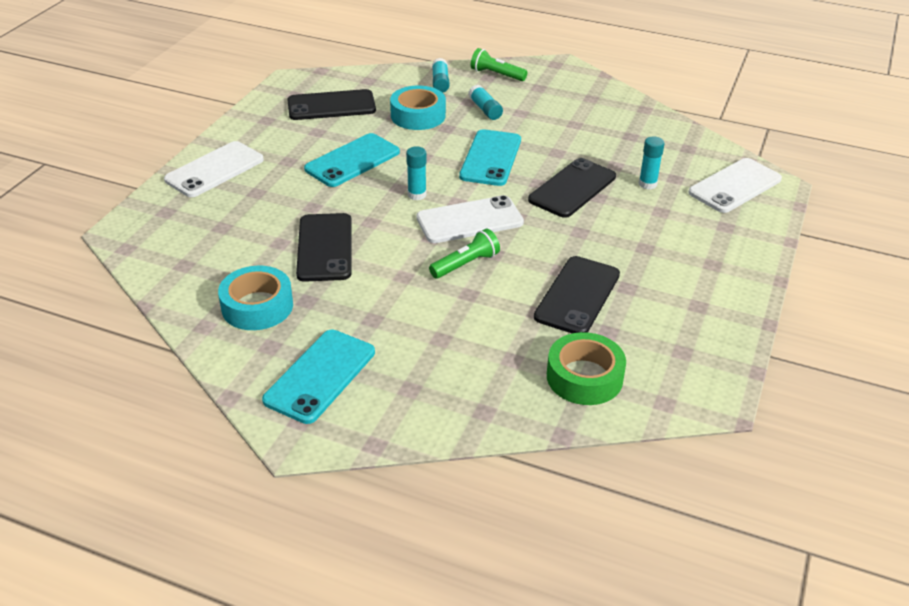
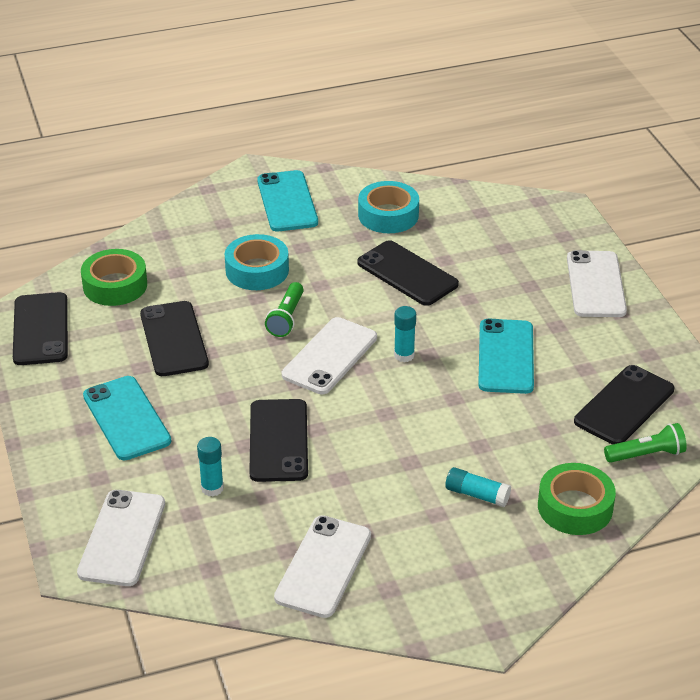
camera: 140 degrees right, 0 degrees up
(418, 115) = (528, 444): turquoise tape -> turquoise tape (257, 270)
(440, 82) = (575, 507): turquoise glue stick -> green tape
(491, 158) = (392, 432): turquoise phone -> turquoise phone (126, 418)
(496, 75) = (535, 561): green flashlight -> green flashlight (646, 454)
(617, 120) = (323, 566): none -> white phone
(693, 369) = (40, 329): none -> black phone

